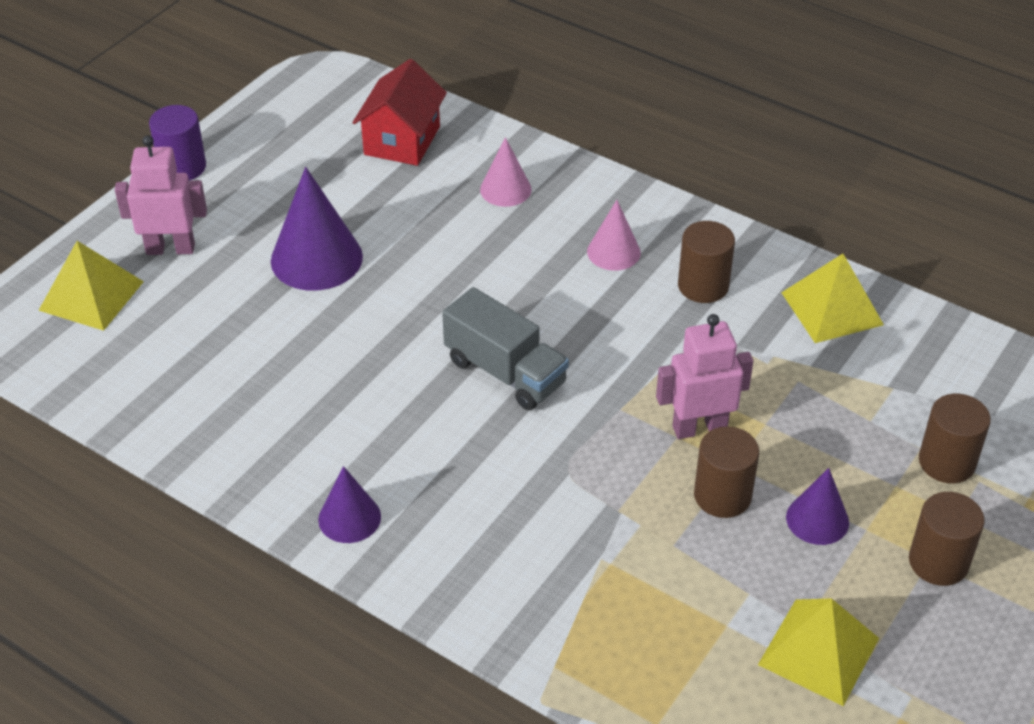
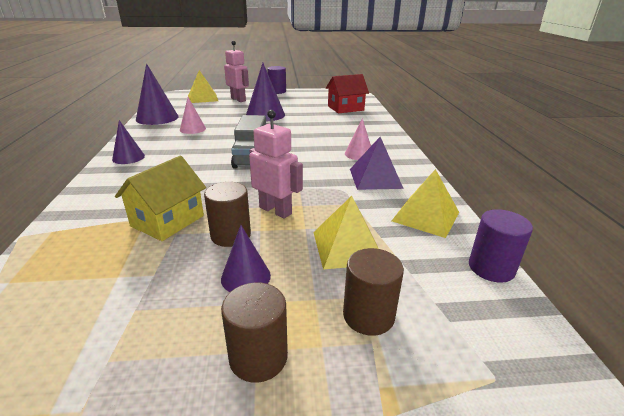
camera: 50 degrees right, 15 degrees down
(156, 413) = (157, 118): none -> purple cone
(505, 189) = (354, 127): pink cone -> pink cone (192, 129)
(632, 541) = (168, 221): none -> yellow house
(703, 286) = (375, 178): brown cylinder -> purple pyramid
(818, 651) = (112, 328): yellow pyramid -> yellow pyramid (347, 247)
(955, 332) = (491, 268): none -> purple cylinder

